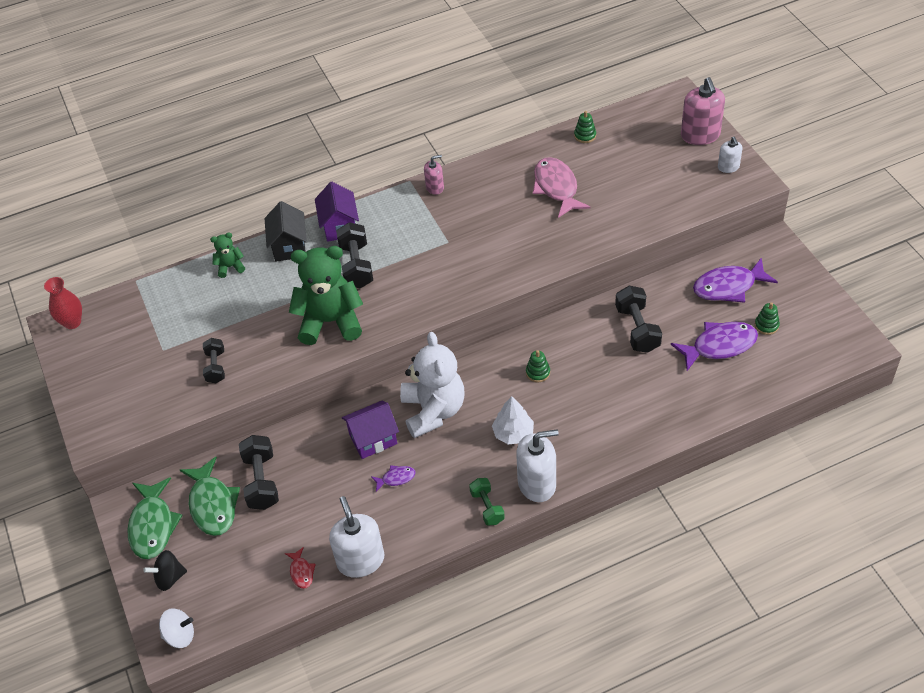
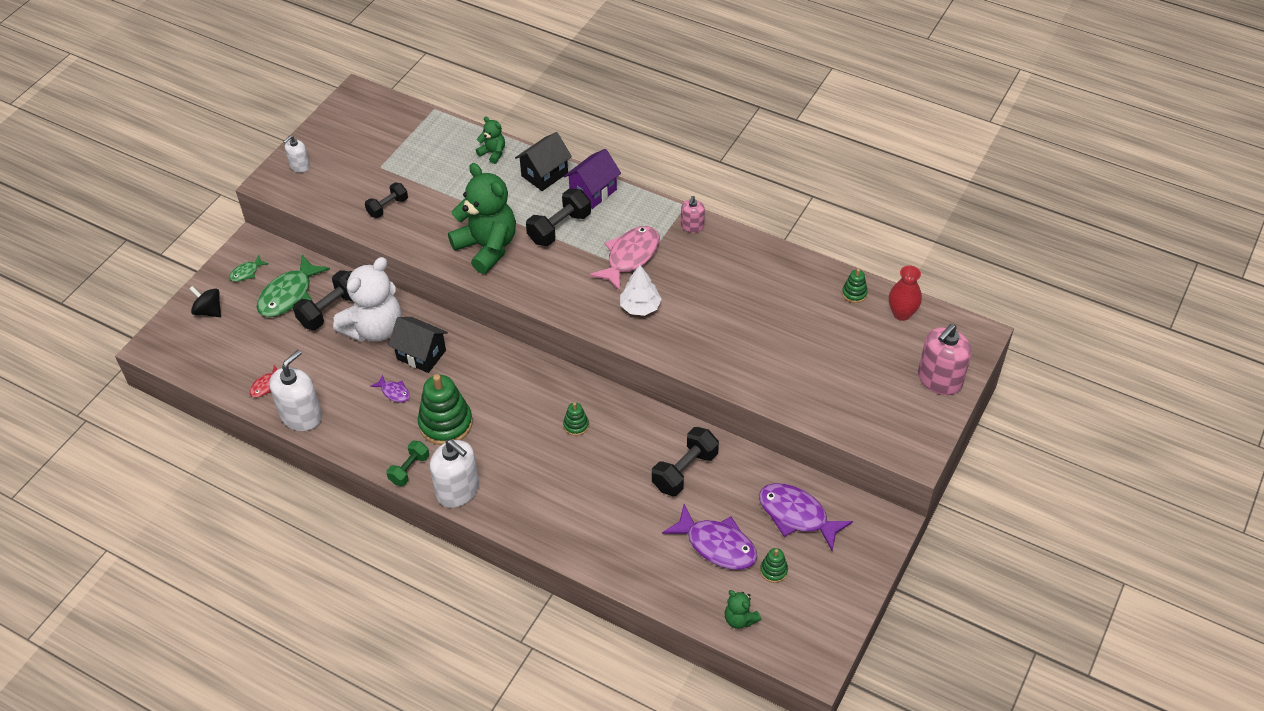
camera: 50 degrees right, 0 degrees up
(72, 322) = (366, 101): red vase -> red vase (901, 313)
(153, 525) = (246, 272): green fish -> green fish, size x0.48
(180, 635) = (165, 348): white spinning top -> none
(373, 439) = (421, 355): purple house -> black house
(433, 411) = (479, 377): white teddy bear -> white teddy bear (374, 329)
(435, 187) = (692, 226): pink soap dispenser -> pink soap dispenser turned 75 degrees clockwise
(461, 458) = (445, 423): none -> green stacking toy
(513, 433) = (497, 444): white tree -> white tree (640, 307)
(556, 188) = (768, 309): pink fish -> pink fish (630, 257)
(728, 167) = (916, 423): white soap dispenser -> white soap dispenser (300, 166)
(794, 367) = (740, 619): none -> green teddy bear

